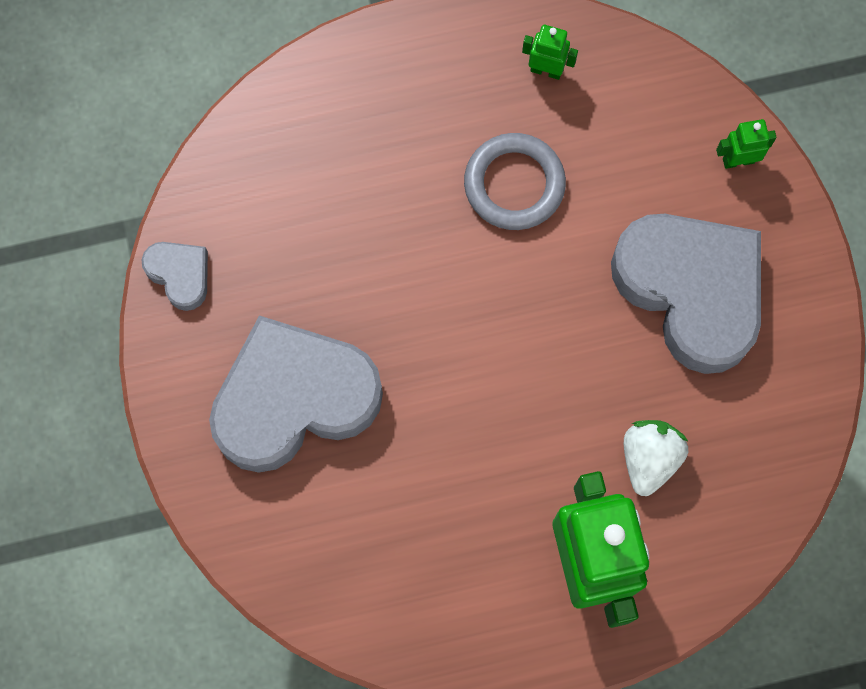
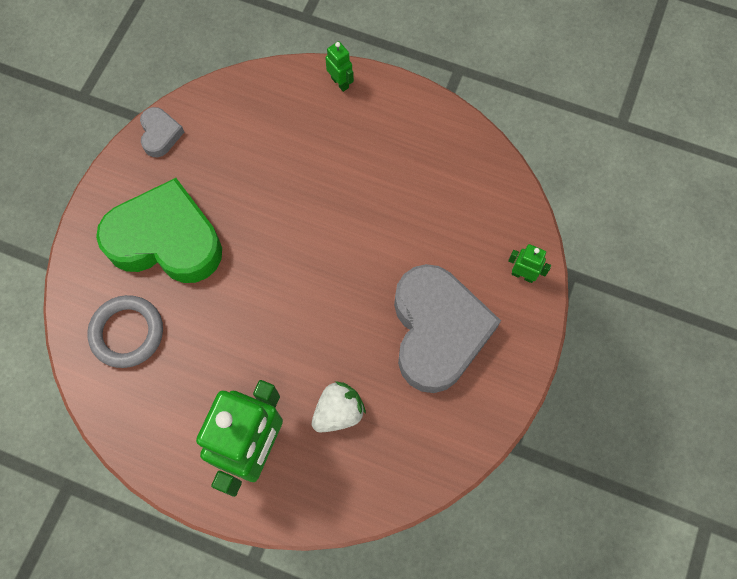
camera: 35 degrees right, 5 degrees down
(294, 399) = (166, 240): grey heart -> green heart
(514, 184) = (379, 204): grey ring -> grey ring (127, 333)
(546, 70) = (446, 154): green robot -> green robot (340, 83)

